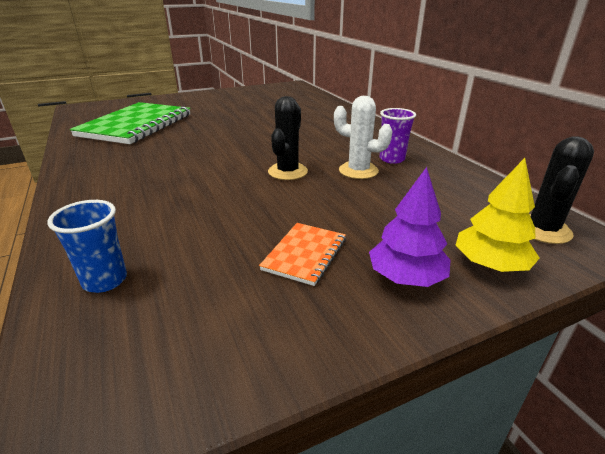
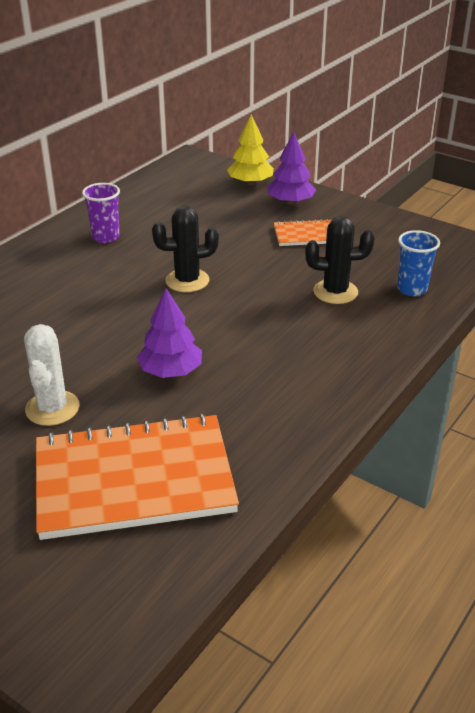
camera: 120 degrees left, 5 degrees up
(136, 125) = (134, 480): green notebook -> orange notebook
(194, 146) = (171, 371): none -> purple tree
(358, 171) = (151, 247): white cactus -> white cactus (52, 408)
(543, 230) = (190, 171): black cactus -> black cactus (335, 292)

